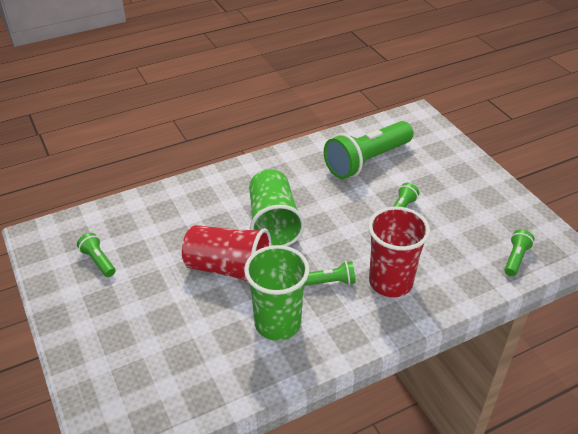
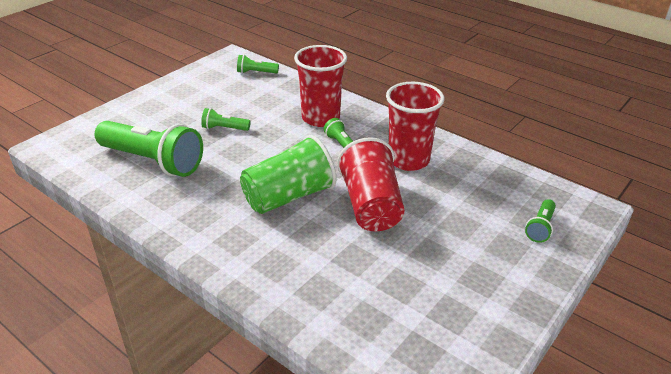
camera: 115 degrees left, 5 degrees down
(98, 261) = (436, 309): green flashlight -> green flashlight (540, 227)
(277, 323) = (408, 160): green cup -> red cup

